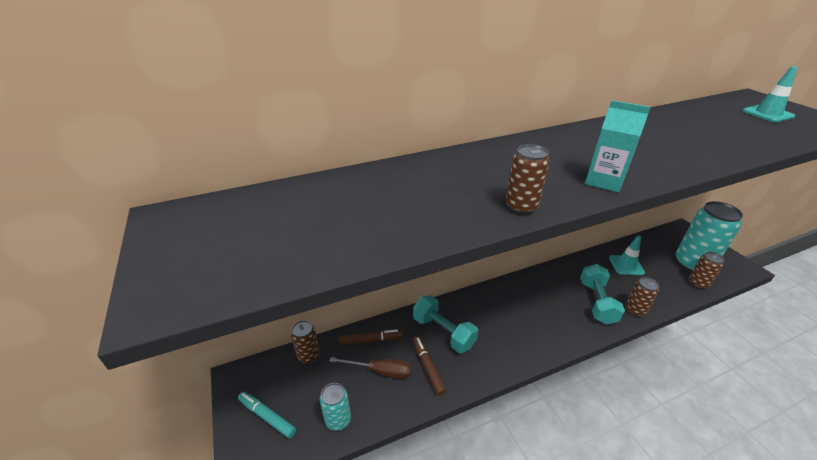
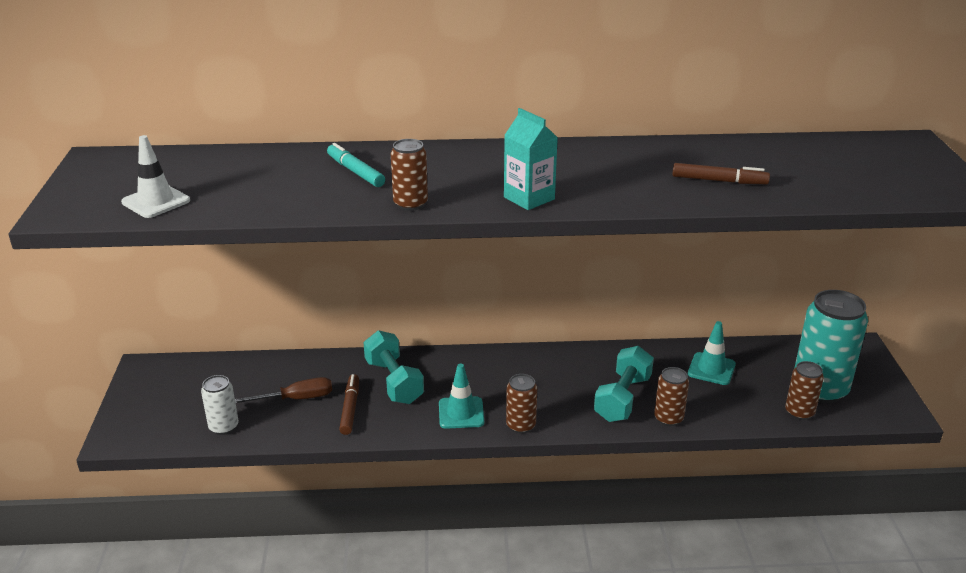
camera: 20 degrees right, 5 degrees down
(267, 417) = (156, 406): turquoise marker -> turquoise marker (355, 172)
(270, 258) = (156, 201): none -> white traffic cone
(308, 355) = (227, 366): brown can -> brown can (521, 425)
(338, 420) = (224, 427): turquoise can -> white can
(371, 340) = (304, 369): brown marker -> brown marker (719, 181)
(380, 371) = (295, 399): brown screwdriver -> brown screwdriver turned 45 degrees counterclockwise
(767, 114) = (880, 165): turquoise traffic cone -> turquoise traffic cone (461, 413)

